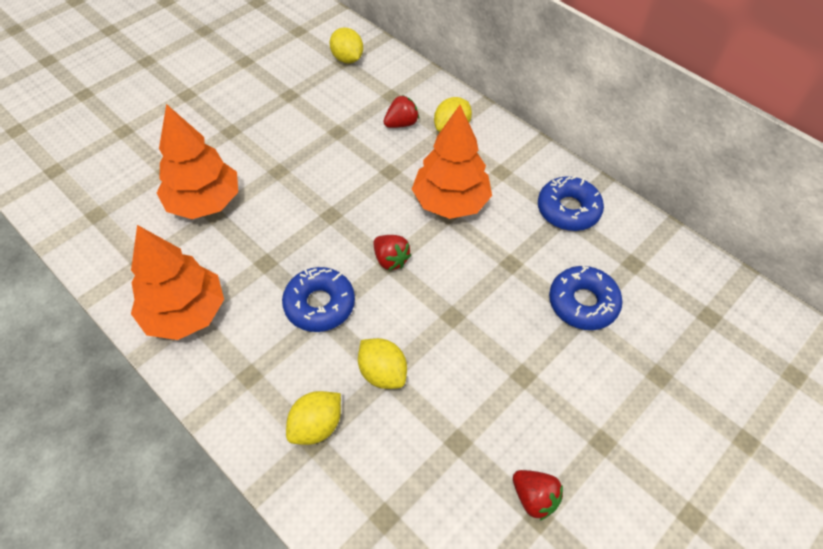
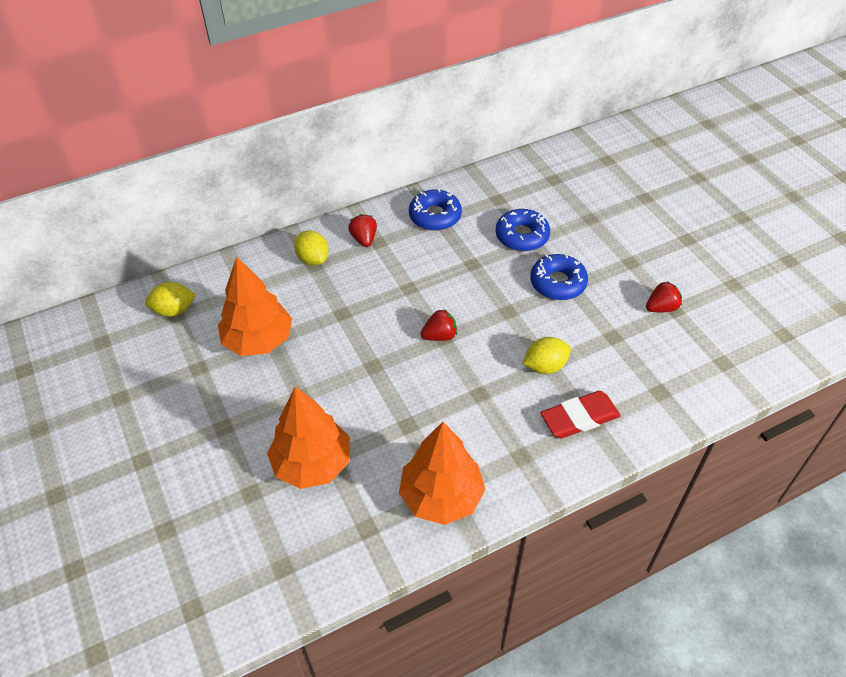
camera: 70 degrees left, 5 degrees down
(316, 426) = (579, 418): yellow lemon -> red eraser
(319, 304) = (467, 393): blue donut -> blue donut (558, 283)
(401, 124) = (288, 291): red strawberry -> red strawberry (364, 239)
(450, 202) = (396, 282): orange tree -> orange tree (258, 340)

